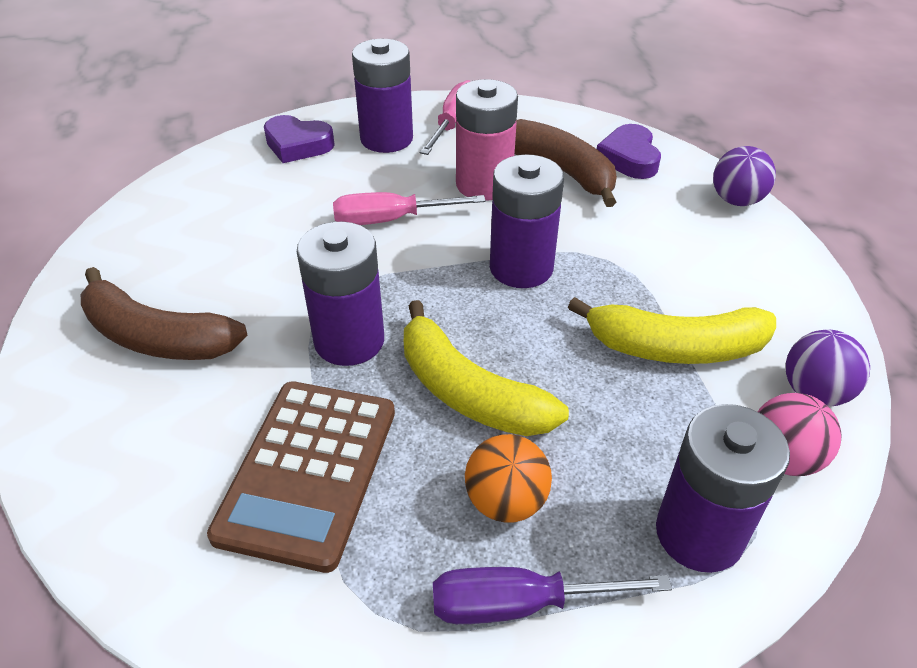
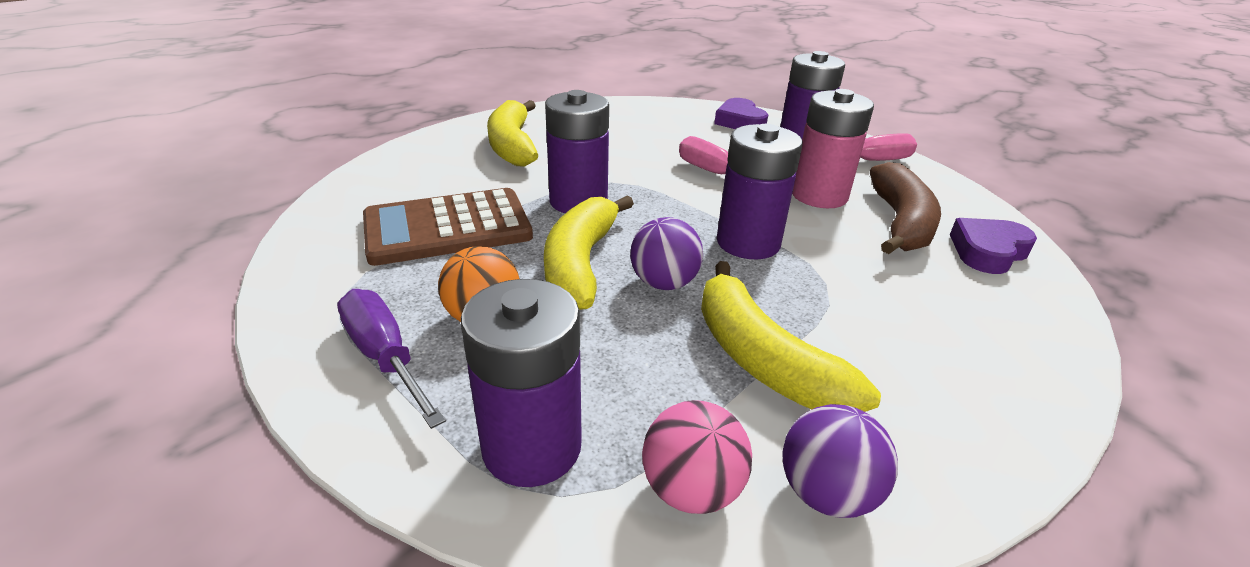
camera: 55 degrees right, 10 degrees down
(157, 337) = (512, 145): brown banana -> yellow banana
(736, 200) = (1054, 339): purple ball -> purple ball (664, 283)

